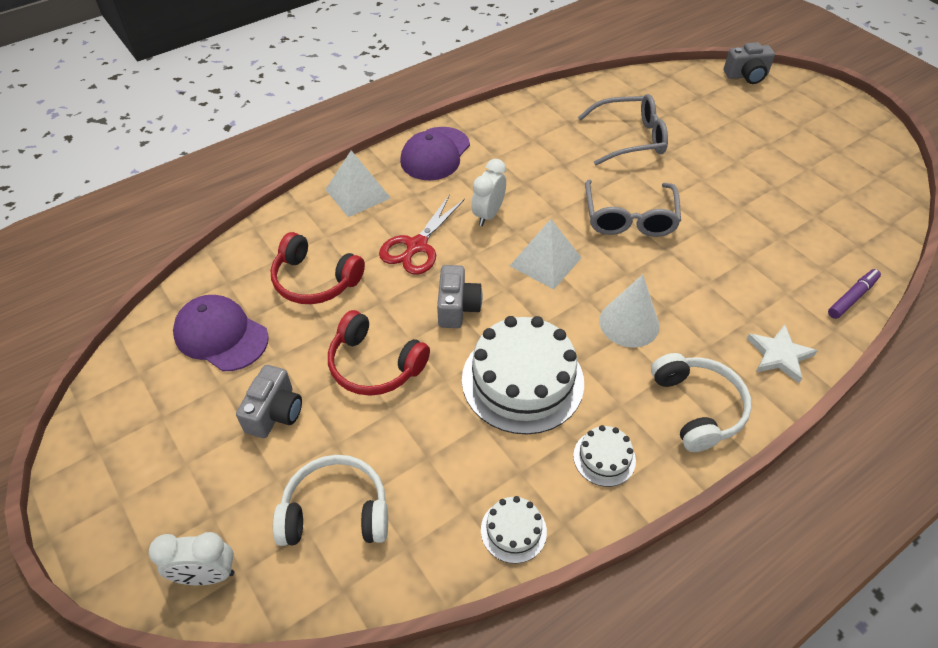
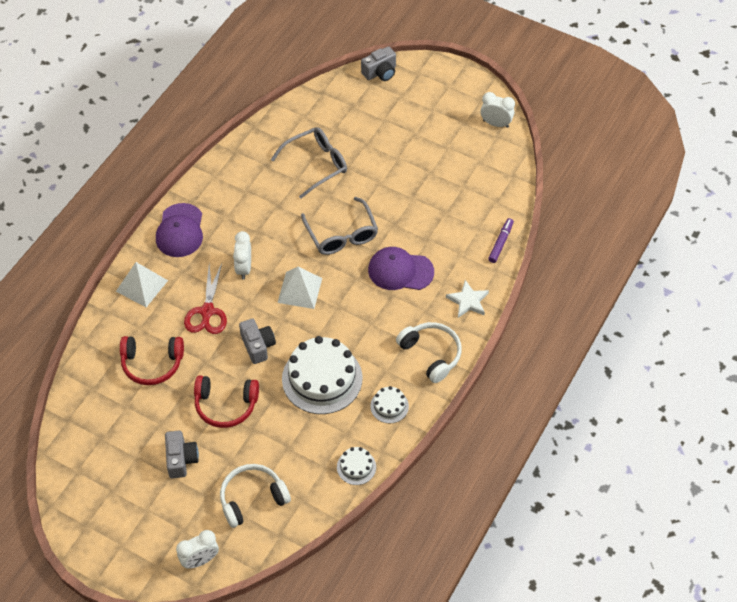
camera: 25 degrees left, 5 degrees up
(221, 335) = (113, 426): purple cap -> purple cap (400, 271)
(629, 323) = (371, 314): white cone -> none
(882, 162) = (496, 124): none -> white clock

